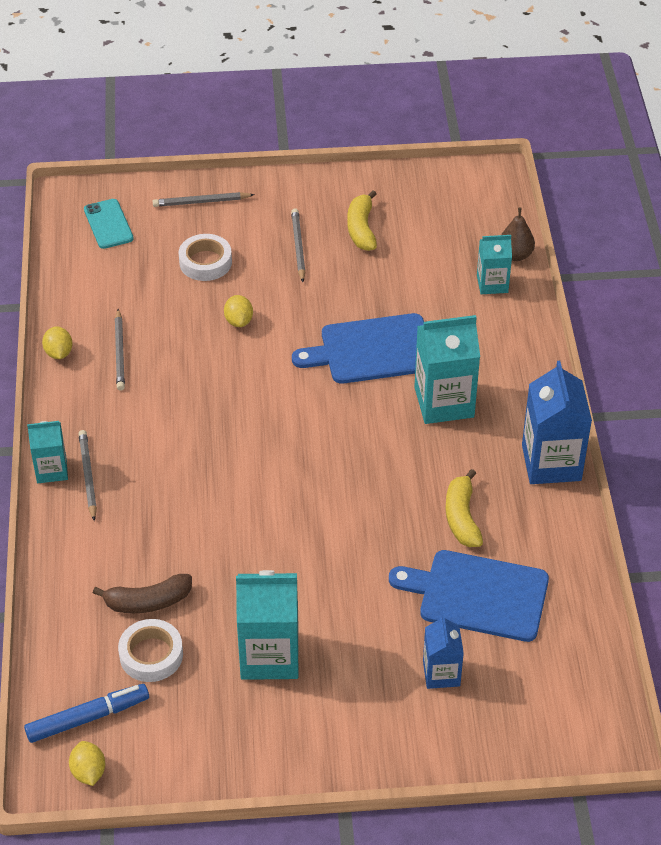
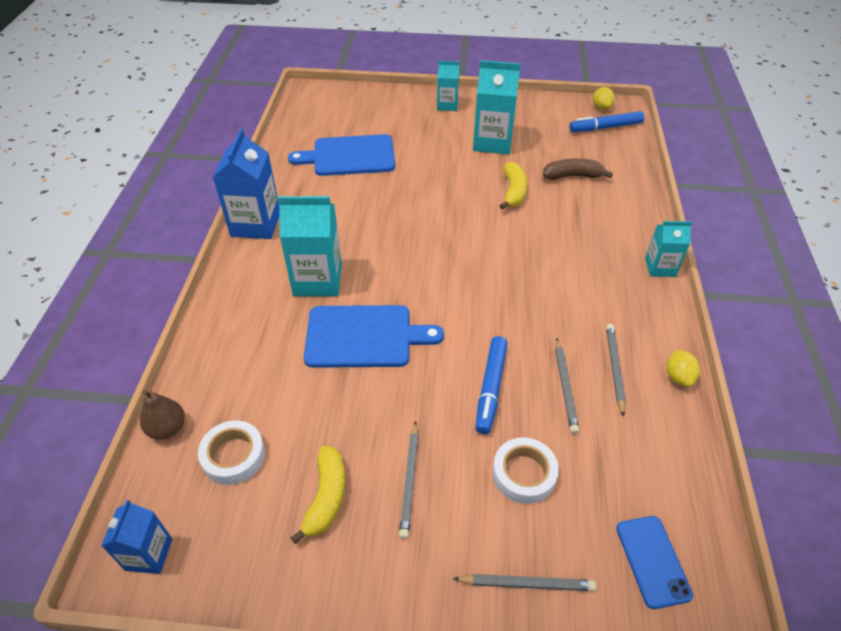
camera: 170 degrees left, 0 degrees up
(88, 476) = (628, 259): grey pencil -> grey pencil (565, 387)
(108, 224) = (652, 561): turquoise phone -> blue phone
(151, 655) = (568, 150): white tape -> white tape (233, 456)
(239, 321) = (491, 387): yellow lemon -> blue marker
(441, 673) = (389, 124): blue carton -> blue carton (149, 554)
(462, 517) = (340, 198): yellow banana -> yellow banana (513, 192)
(478, 595) = (350, 156): blue cutting board -> blue cutting board turned 150 degrees clockwise
(492, 284) = (213, 394): turquoise carton -> turquoise carton (447, 105)

